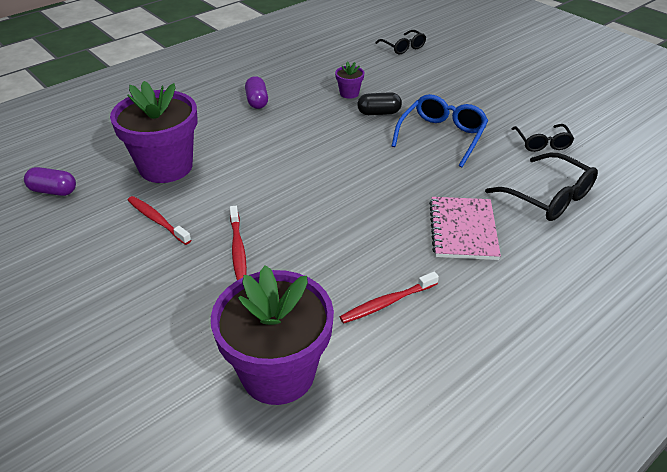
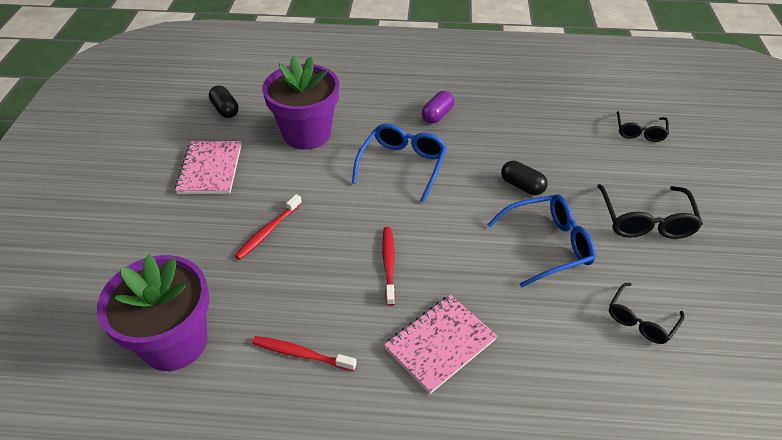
camera: 45 degrees right, 5 degrees up
(53, 191) = (225, 110): purple capsule -> black capsule
(111, 240) = (210, 169): none -> pink notebook
(157, 220) = (251, 173): red toothbrush -> red toothbrush (388, 264)
(279, 146) = (402, 166): none -> blue glasses
(349, 93) = (522, 151): purple flower pot -> none
(547, 197) = (563, 376): black glasses -> black glasses (645, 220)

